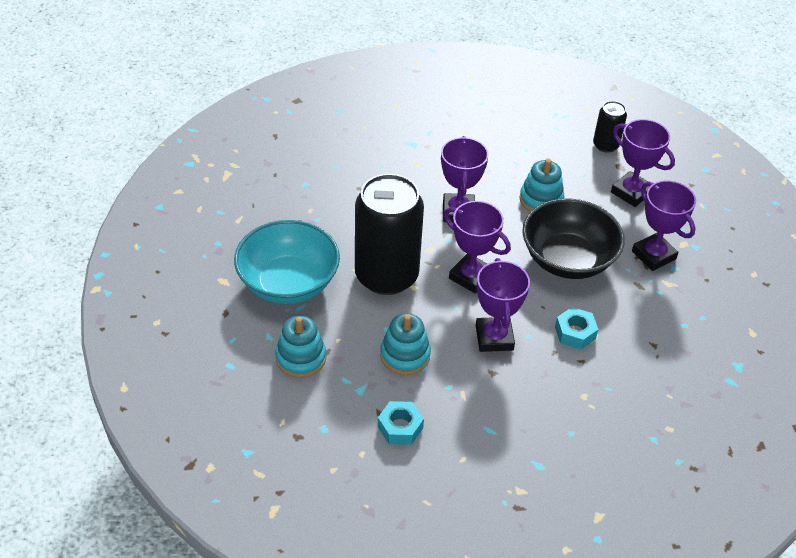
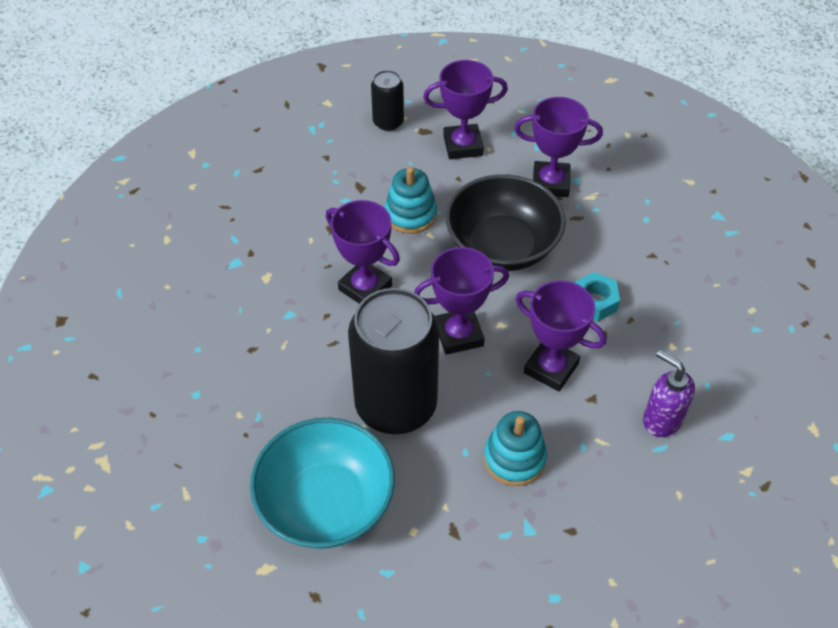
camera: 50 degrees left, 5 degrees up
(301, 358) = (442, 559): turquoise stacking toy -> none
(400, 427) = (603, 524): turquoise nut -> none
(514, 420) = (661, 420): none -> purple soap dispenser

